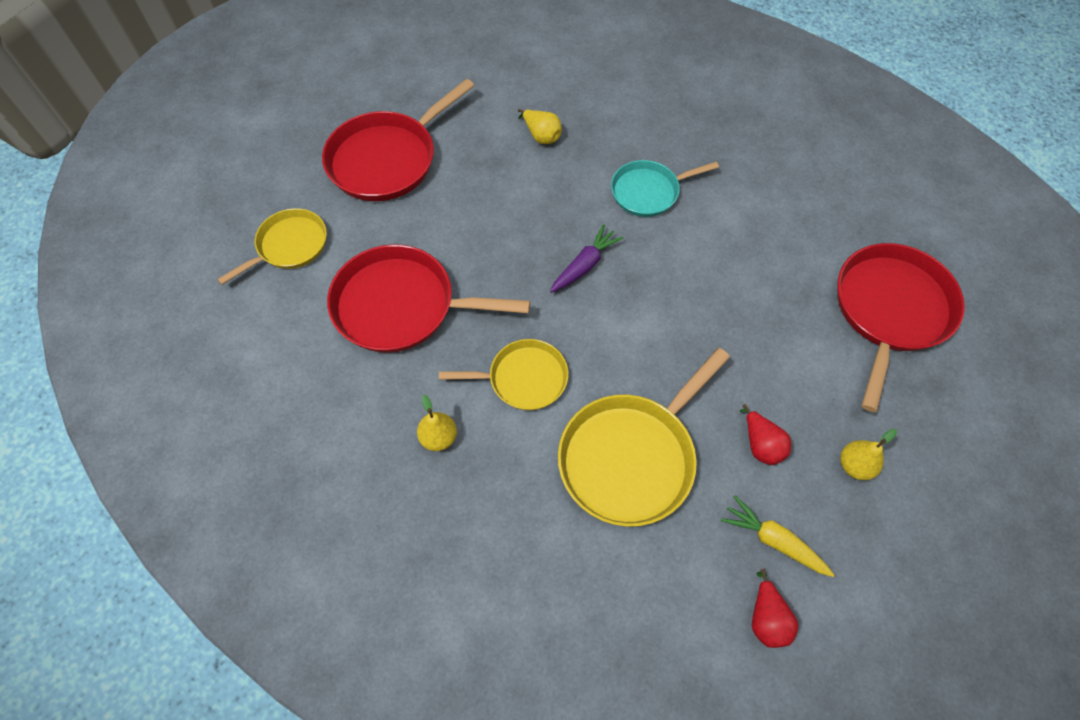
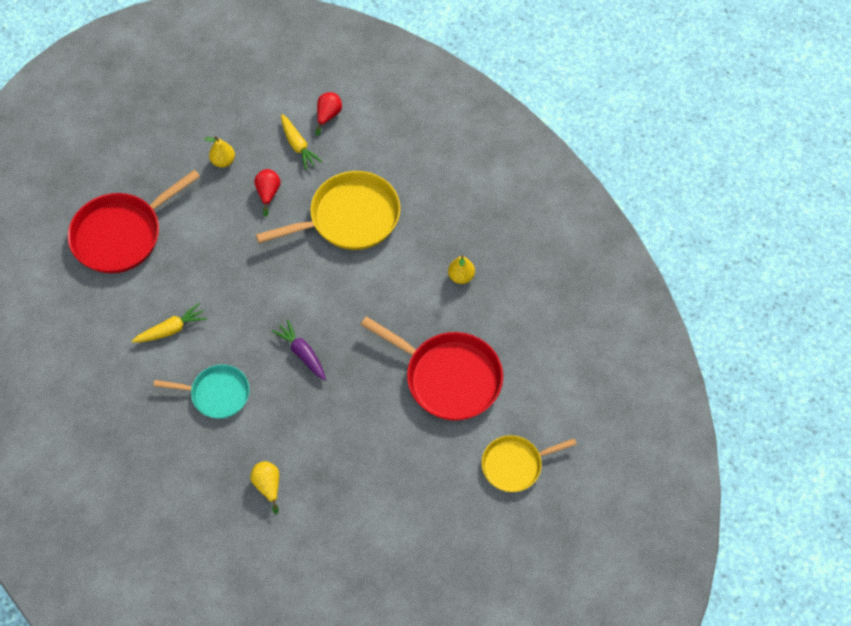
camera: 155 degrees left, 0 degrees up
(387, 159) = (407, 518): red pan -> none
(523, 378) = (389, 291): yellow pan -> none
(585, 265) = (302, 353): purple carrot -> purple carrot turned 75 degrees clockwise
(745, 232) = (171, 329): none -> yellow carrot

